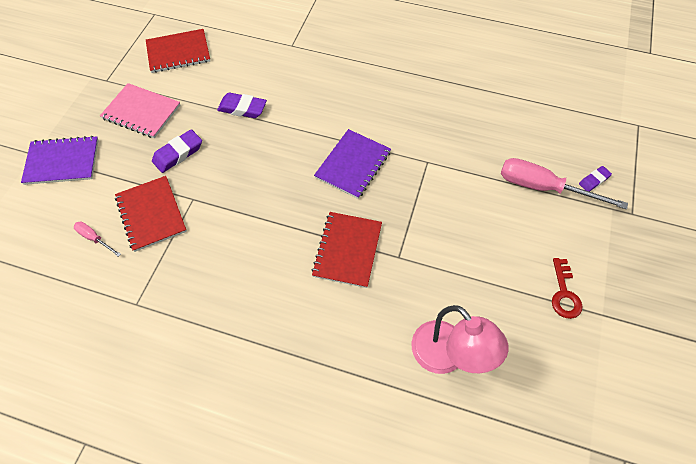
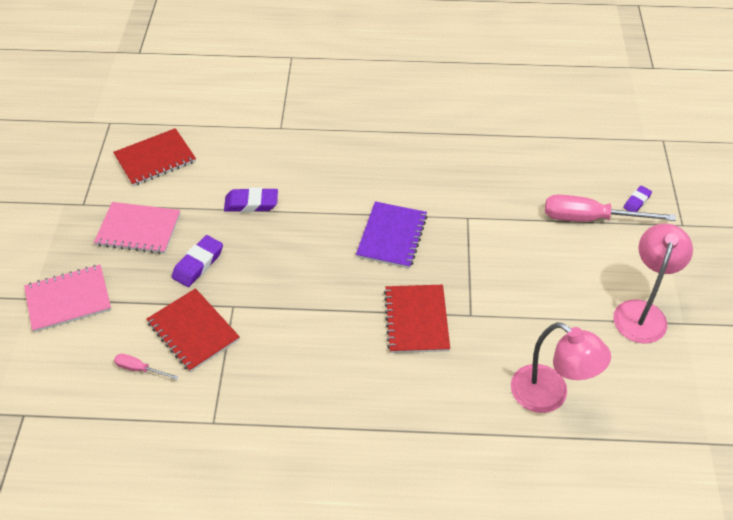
camera: 15 degrees left, 10 degrees down
(62, 161) = (68, 299): purple notebook -> pink notebook
(564, 293) = (642, 312): red key -> pink lamp

